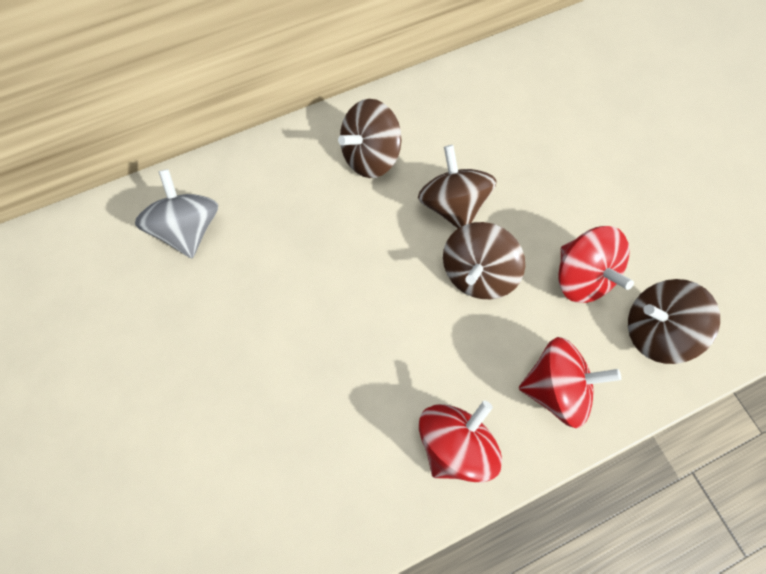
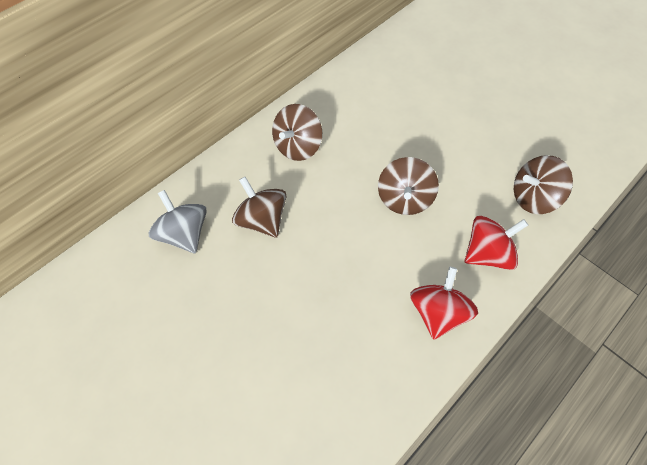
camera: 20 degrees left, 10 degrees down
(452, 205) = (368, 161): brown spinning top -> brown spinning top (262, 220)
(581, 276) = (473, 180): red spinning top -> none

